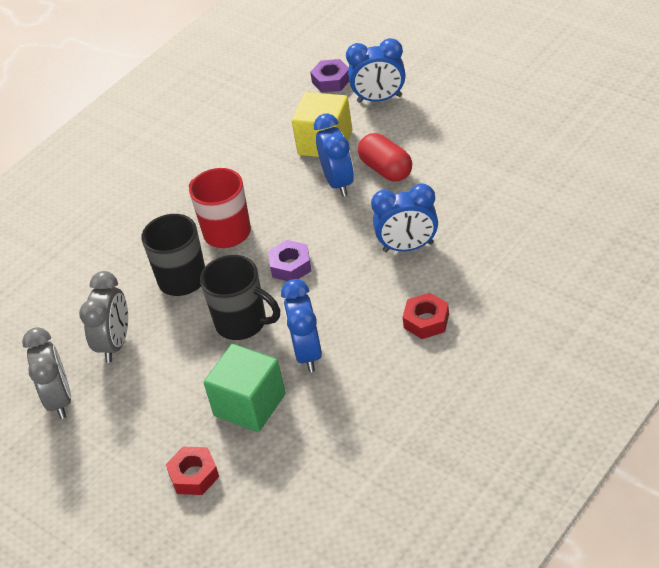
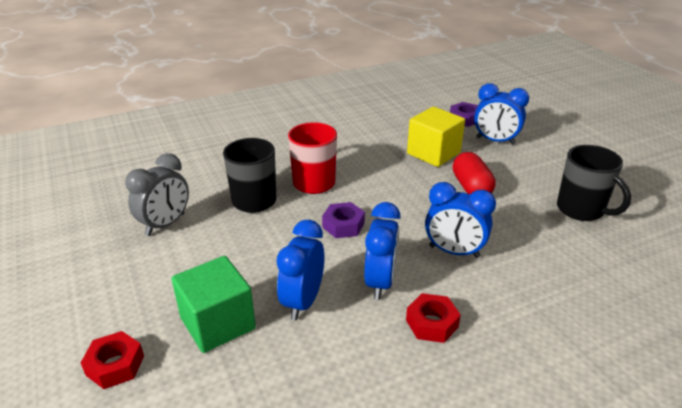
camera: 20 degrees right, 10 degrees down
(59, 400) = (87, 246): grey clock -> none
(242, 323) = (270, 252): black mug -> black mug (581, 210)
(338, 183) = (425, 182): blue clock -> blue clock (380, 282)

